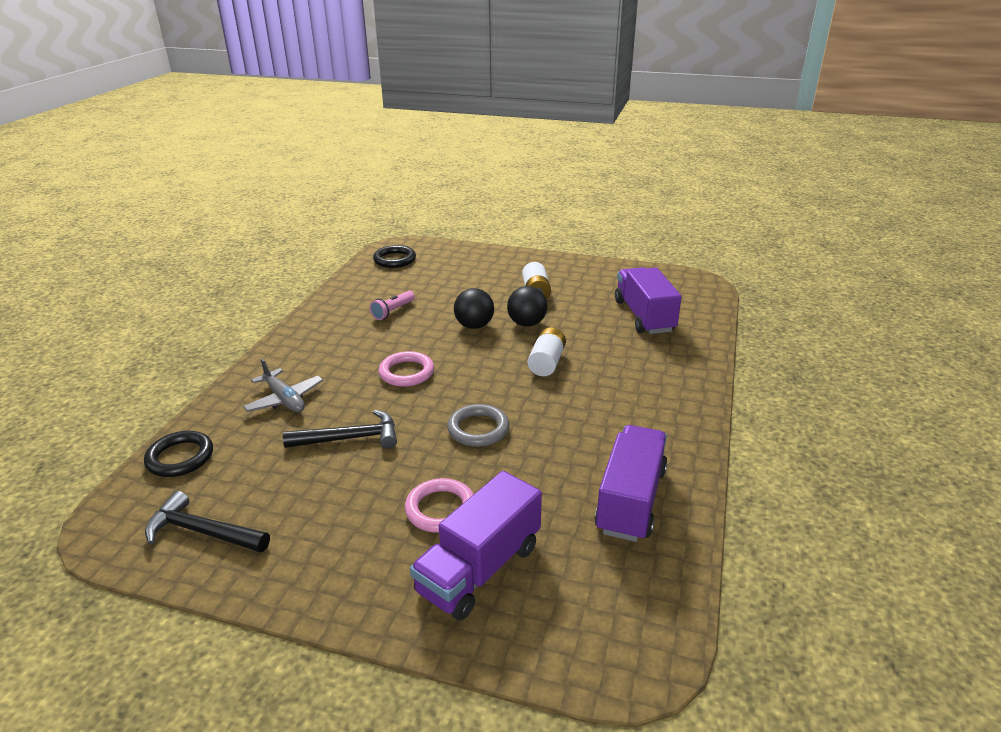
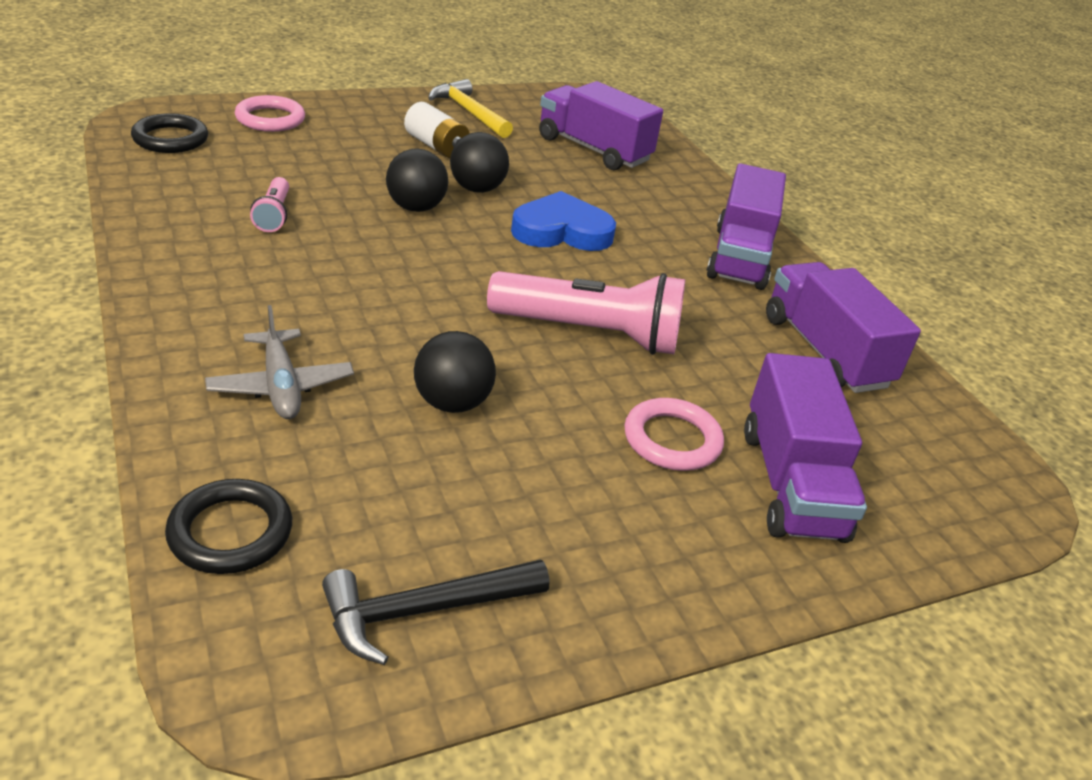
camera: 45 degrees left, 5 degrees up
(284, 399) = (281, 386): grey plane -> grey plane turned 60 degrees clockwise
(349, 438) = (452, 403): black hammer -> black ball
(406, 372) = (409, 293): pink ring -> pink ring (270, 119)
(478, 429) = (590, 333): grey ring -> pink flashlight
(546, 363) = (561, 231): white battery -> blue heart
(586, 275) = (469, 112): none -> yellow hammer
(656, 416) = (739, 257): none -> purple truck

